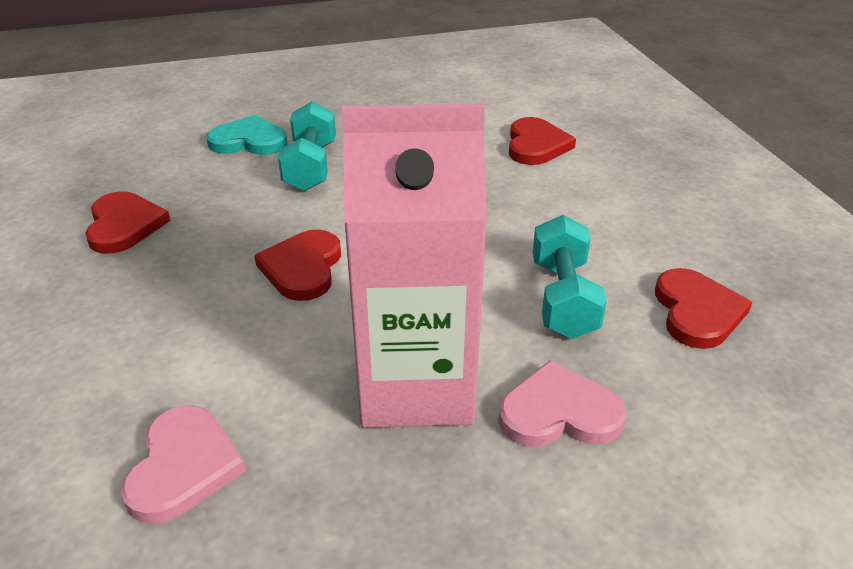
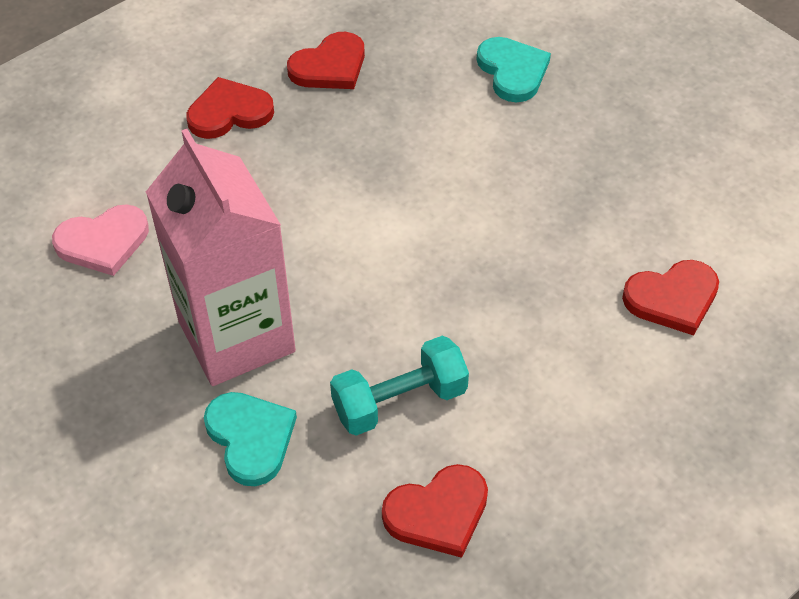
camera: 65 degrees right, 15 degrees up
(302, 268) = (339, 204): red heart -> red heart (229, 112)
(310, 167) = (498, 136): turquoise dumbbell -> none
(559, 412) = (250, 438): pink heart -> turquoise heart

